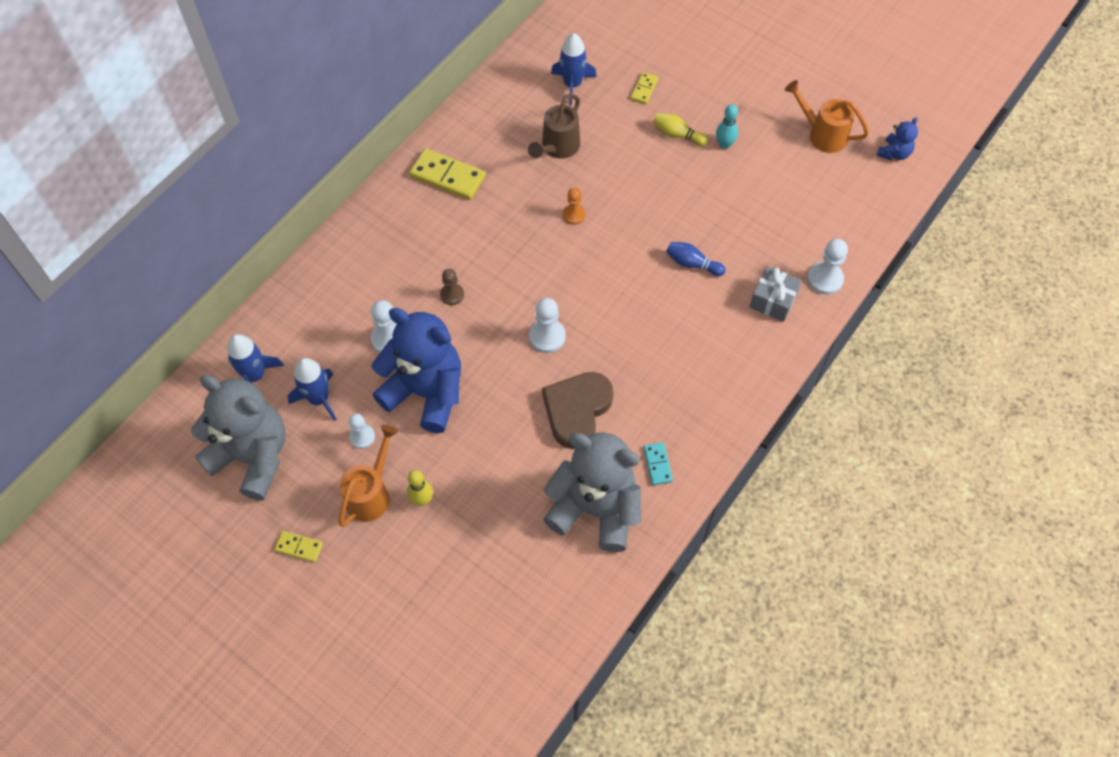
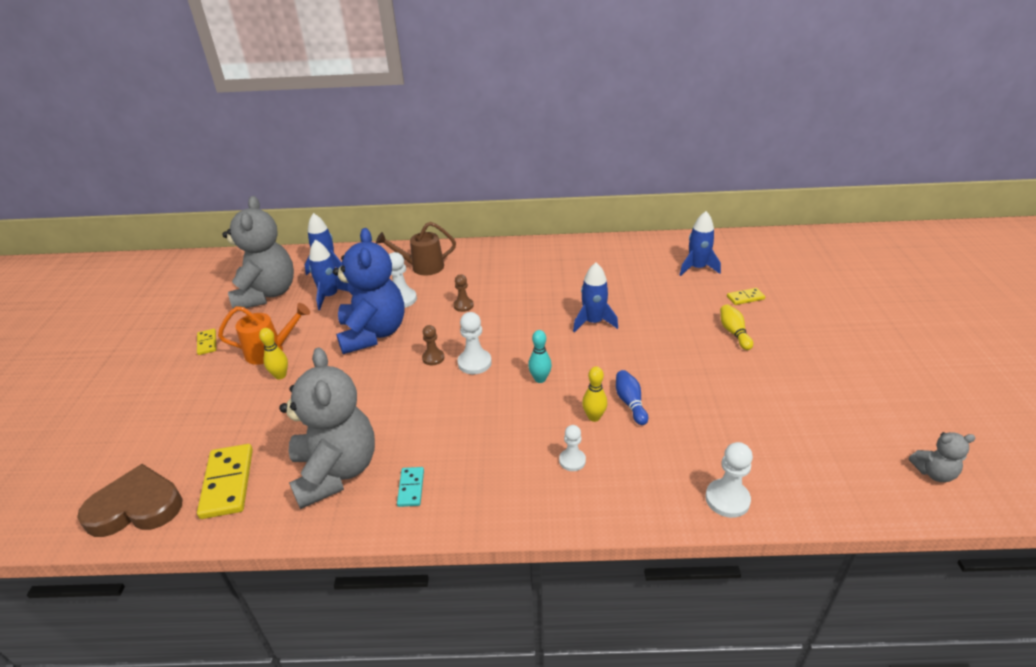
camera: 55 degrees right, 25 degrees down
(362, 437) = (314, 326): white pawn -> white pawn (572, 461)
(448, 176) = (553, 260): yellow domino -> yellow domino (228, 483)
(510, 364) = (433, 358): none -> brown pawn
(557, 147) = (638, 287): brown watering can -> brown watering can (422, 267)
(574, 215) = (593, 322): orange pawn -> blue rocket
(577, 410) = (423, 411): brown heart -> brown heart (136, 507)
(657, 464) = (411, 488): turquoise domino -> turquoise domino turned 45 degrees counterclockwise
(686, 298) = (594, 417): none -> yellow bowling pin
(724, 144) = (764, 361): turquoise bowling pin -> turquoise bowling pin (540, 379)
(773, 301) = (657, 474): grey gift -> none
(822, 134) = (868, 411): orange watering can -> none
(894, 153) = (933, 473): blue teddy bear -> grey teddy bear

